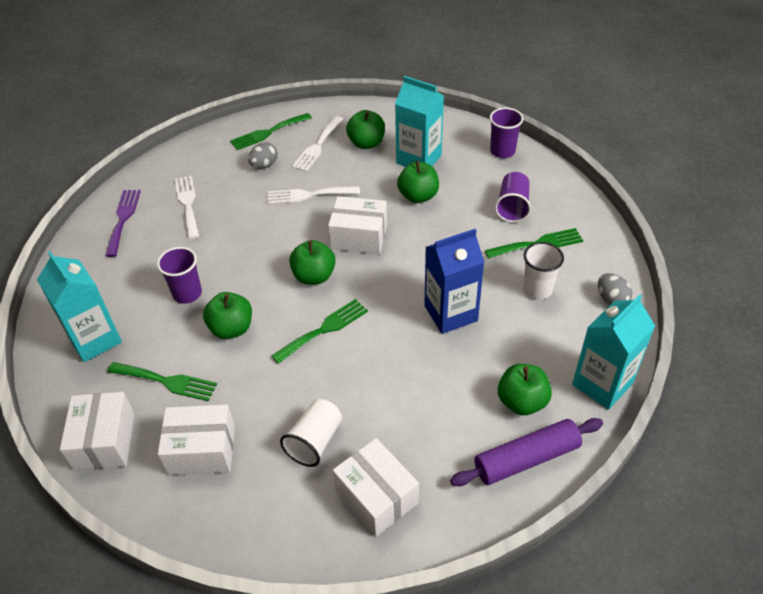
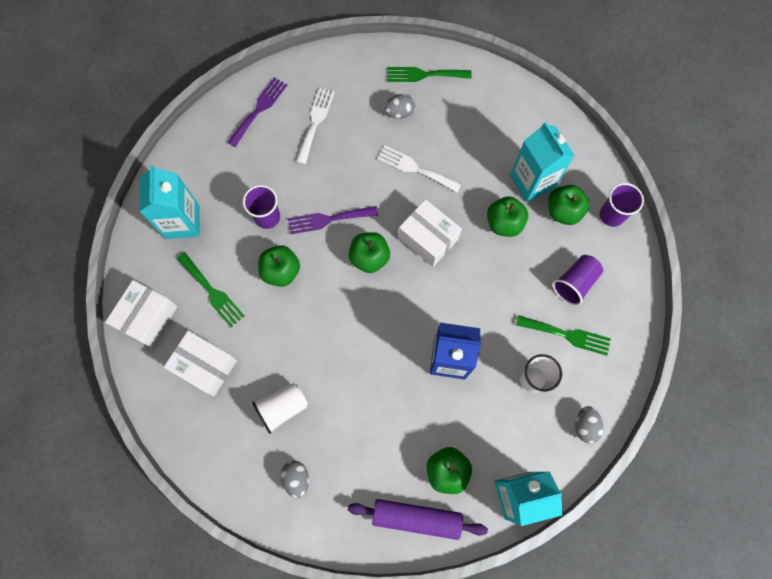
camera: 30 degrees right, 25 degrees up
(252, 267) = (328, 219): none -> purple fork
(317, 146) = (456, 115): white fork -> none
(324, 329) = (346, 314): green fork -> none
(366, 143) = (499, 136): green apple -> green apple (563, 211)
(376, 496) = (297, 478): white box -> grey egg

